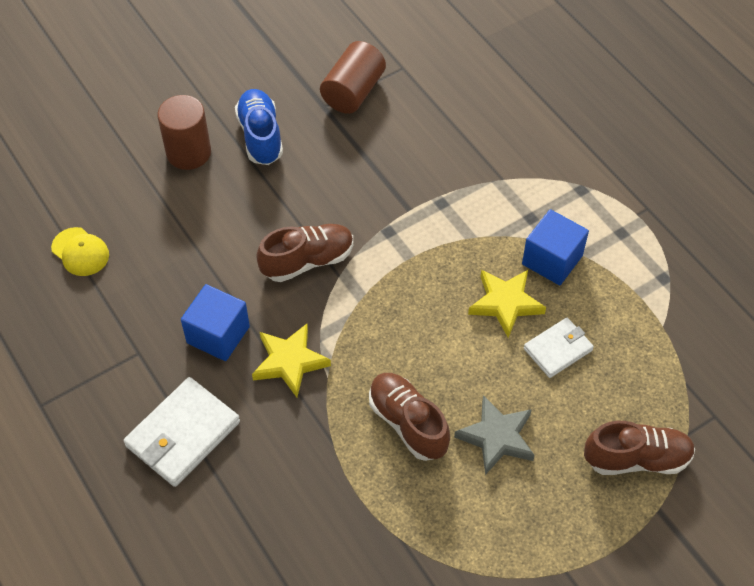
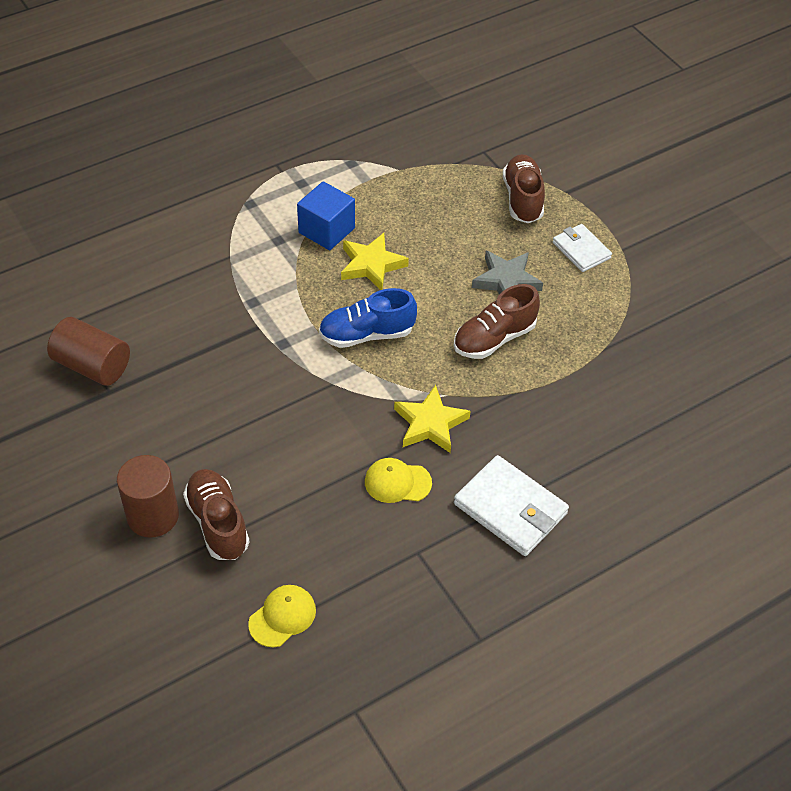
camera: 90 degrees left, 5 degrees down
(218, 335) = (397, 482): blue cube -> yellow cap
(260, 136) = (140, 448): blue shoe -> blue shoe (366, 334)
(307, 261) = (313, 408): brown shoe -> brown shoe (218, 523)
(558, 349) = (420, 235): white wallet -> white wallet (581, 250)

